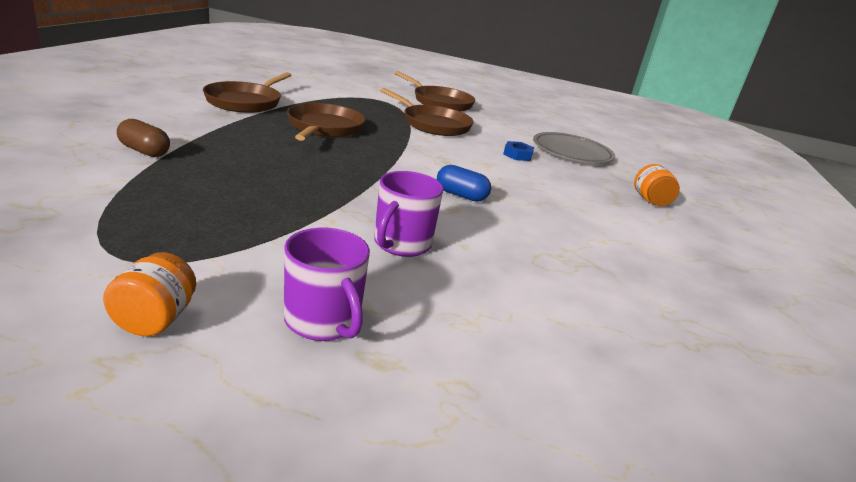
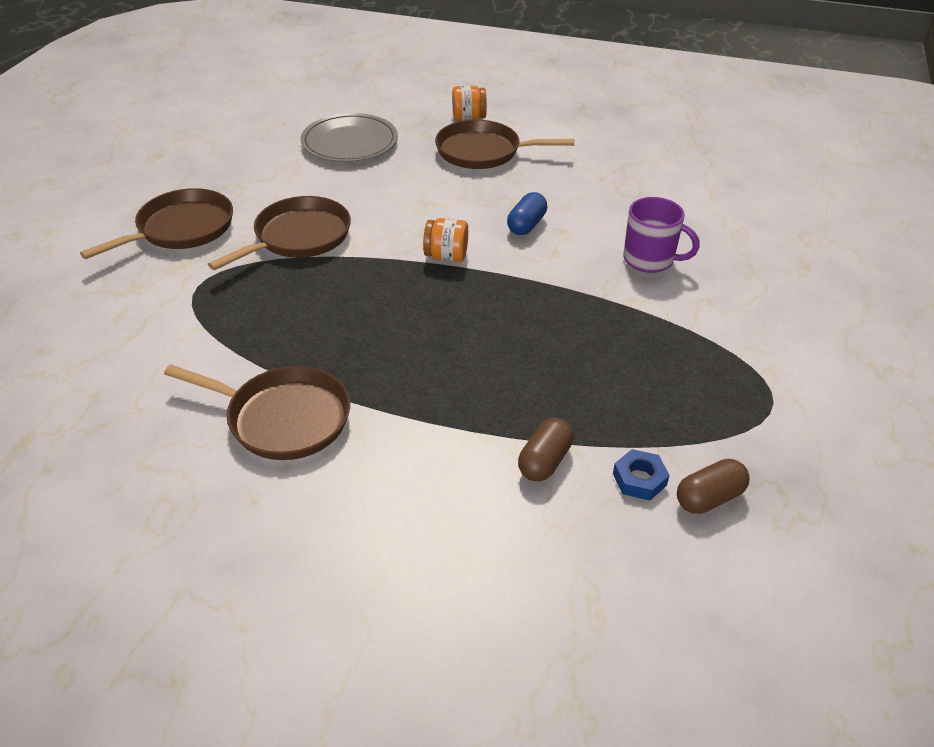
camera: 85 degrees left, 15 degrees up
(36, 196) = (709, 498): none -> brown capsule
(155, 319) = (831, 364): orange jar -> orange jar (446, 256)
(323, 321) = (781, 291): purple mug -> none
(324, 128) = (367, 327): brown pan -> brown pan (482, 152)
(517, 155) = (383, 181): blue nut -> blue nut (639, 479)

